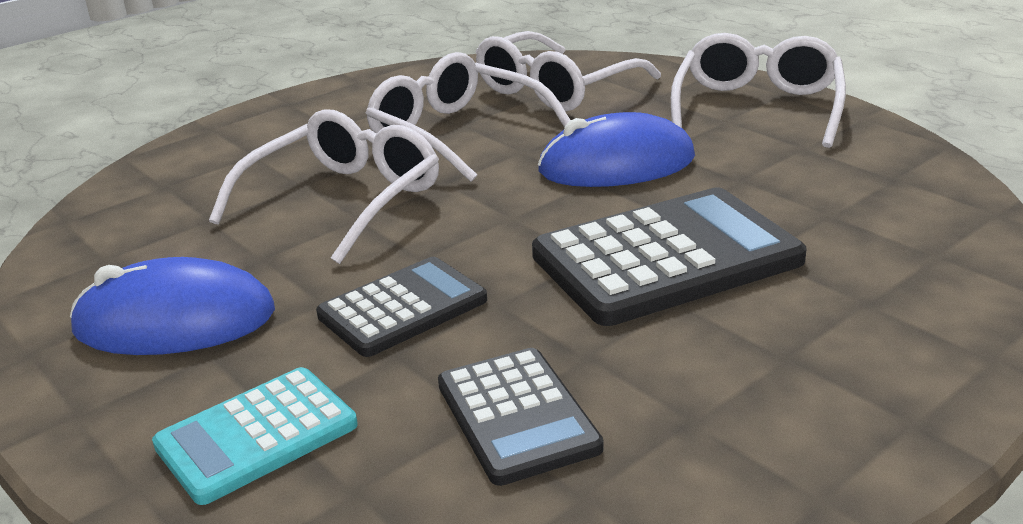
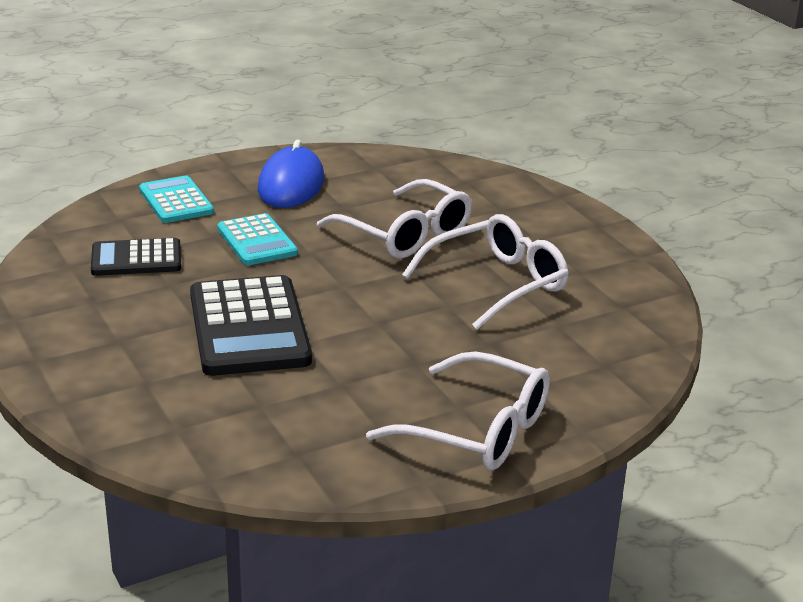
camera: 100 degrees right, 0 degrees up
(403, 308) = (257, 241): black calculator -> turquoise calculator
(555, 89) = (574, 339): white glasses -> none
(616, 164) = (399, 338): blue mouse -> none

